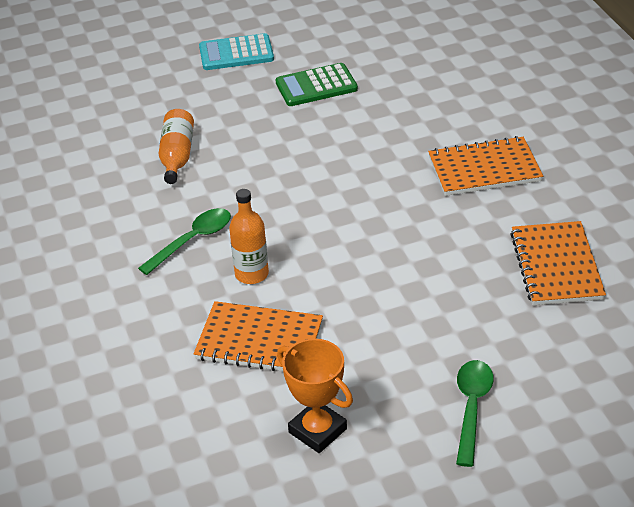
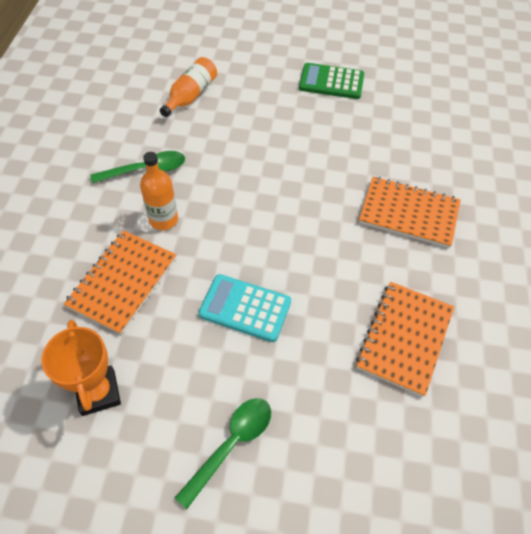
camera: 25 degrees right, 15 degrees up
(236, 53) = (294, 32): turquoise calculator -> turquoise calculator (245, 308)
(259, 340) = (122, 282): orange notebook -> orange notebook turned 75 degrees clockwise

